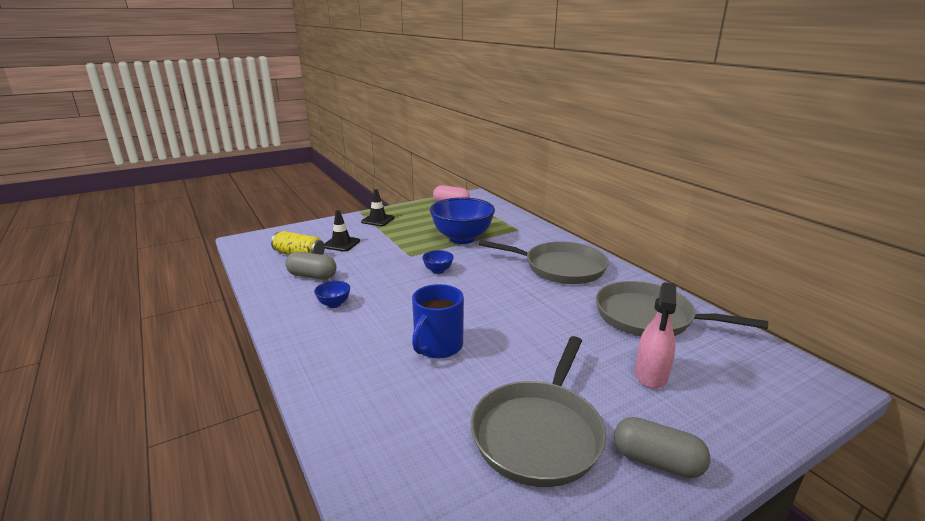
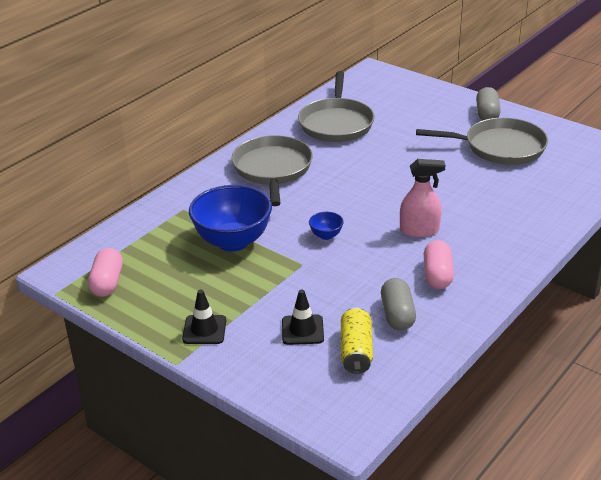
camera: 110 degrees left, 10 degrees up
(334, 304) = (437, 275): blue bowl -> pink capsule
(438, 346) = (451, 201): blue mug -> none
(651, 375) = (411, 119): pink spray bottle -> pink spray bottle (419, 230)

